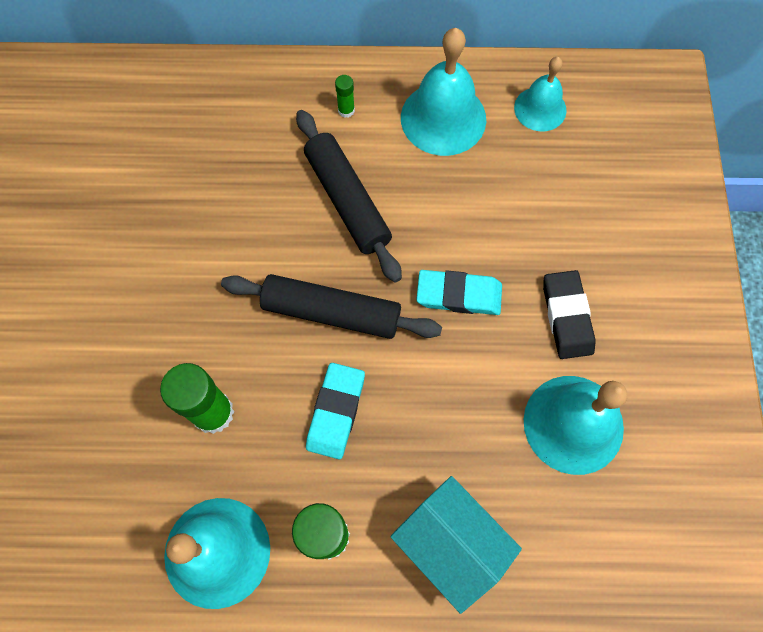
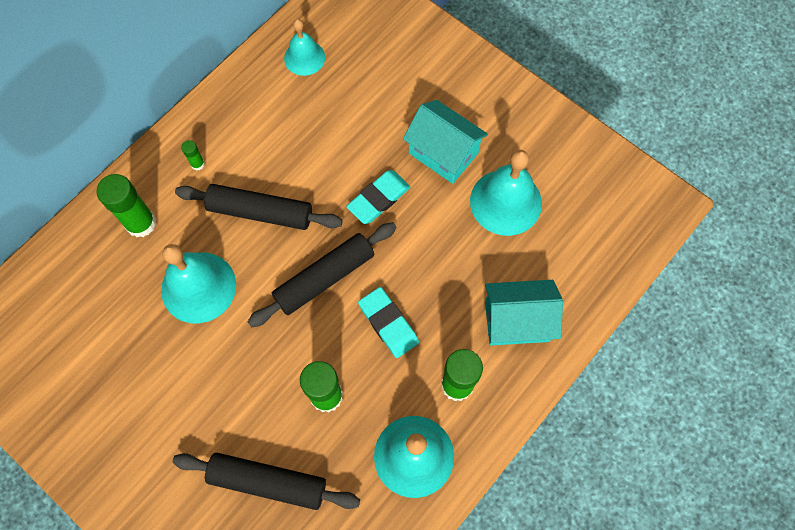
camera: 50 degrees left, 0 degrees up
(87, 428) = (268, 481): none -> black rolling pin
(248, 113) = (141, 223): none -> green glue stick
(443, 118) = (258, 114): turquoise bell -> turquoise bell (198, 287)
(566, 316) = (443, 153): black eraser -> turquoise house

